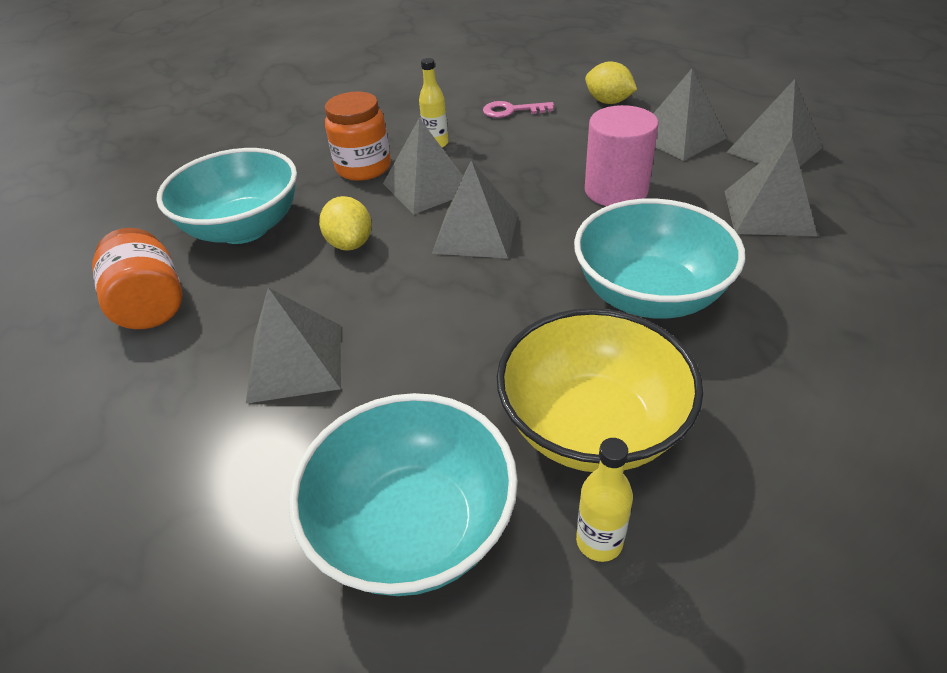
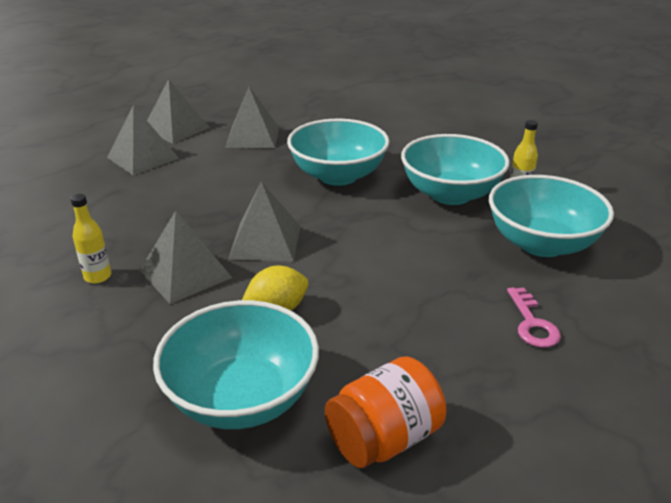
camera: 100 degrees left, 10 degrees down
(295, 362) = (436, 313): grey pyramid -> none
(363, 167) = (131, 323): orange jar -> none
(512, 111) = (46, 234): pink key -> pink key (532, 323)
(592, 426) = (450, 194): yellow bowl -> turquoise bowl
(608, 102) = (61, 184): yellow lemon -> none
(616, 190) = (215, 184): pink cylinder -> none

